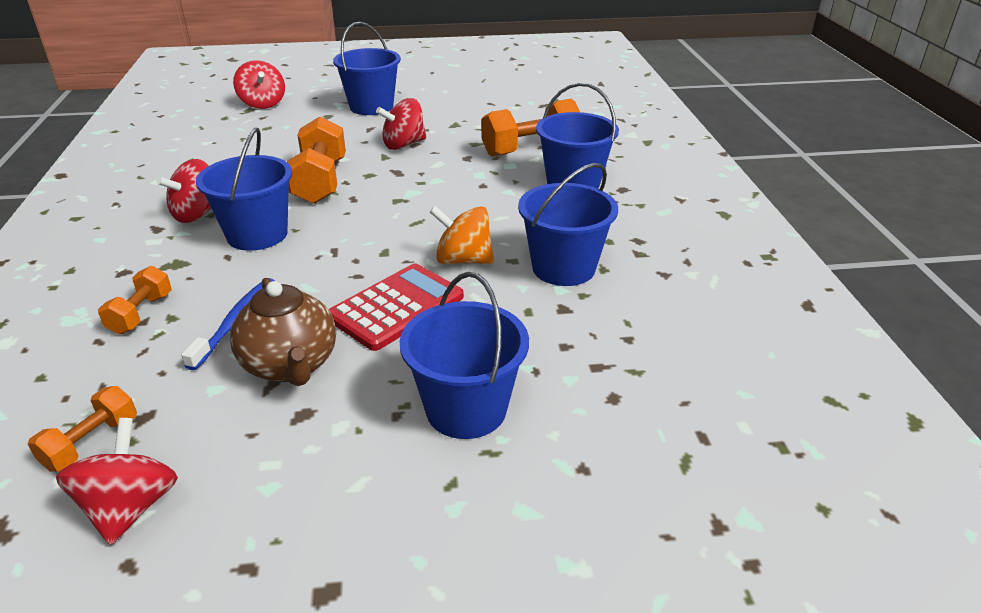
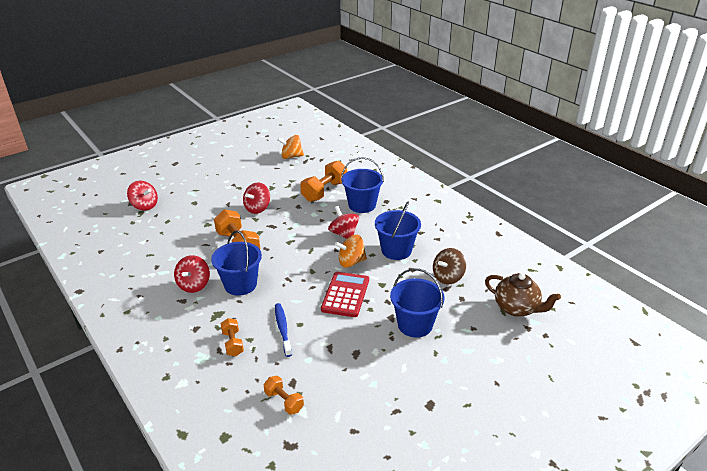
camera: 30 degrees left, 0 degrees up
(91, 443) = (284, 401): orange dumbbell -> orange dumbbell turned 45 degrees counterclockwise
(130, 507) = (330, 414): red spinning top -> red spinning top (344, 234)
(290, 365) = (329, 337): brown teapot -> brown teapot (517, 308)
(371, 107) = (213, 189): blue bucket -> none
(528, 95) = (291, 156): none -> orange spinning top
(621, 347) = (448, 277): none -> brown spinning top

